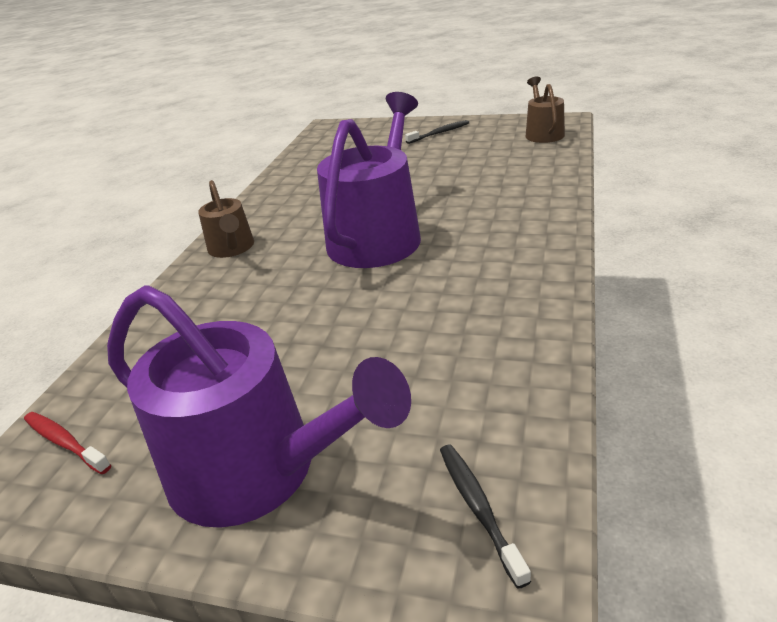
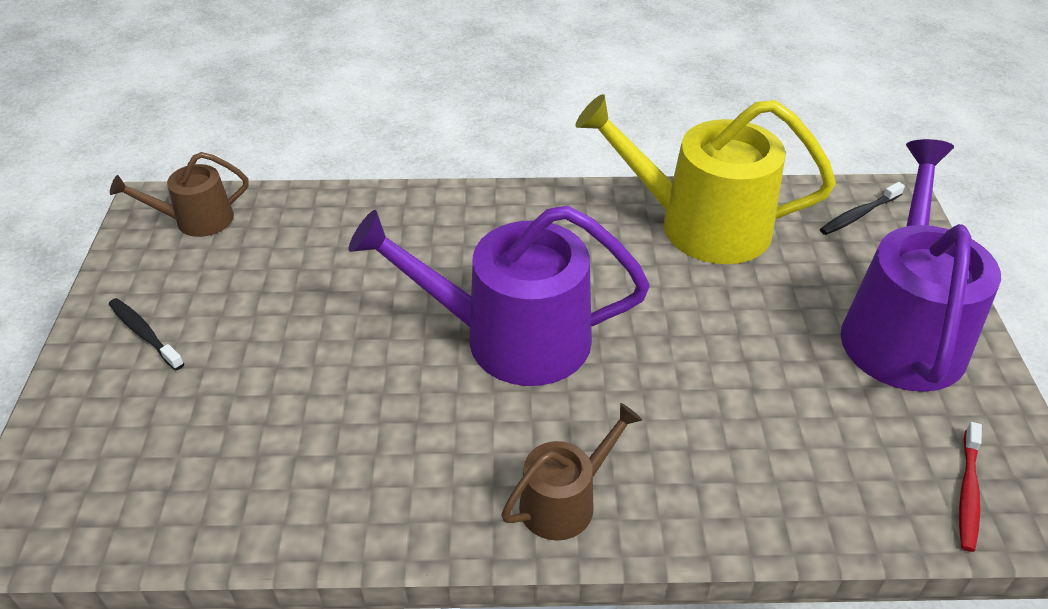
camera: 110 degrees left, 10 degrees up
(489, 349) = (701, 225): none -> yellow watering can

